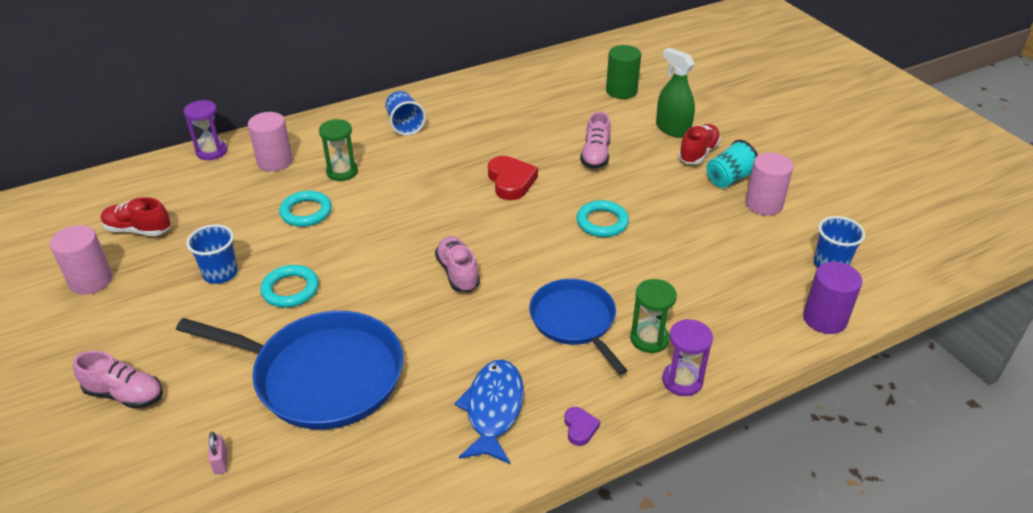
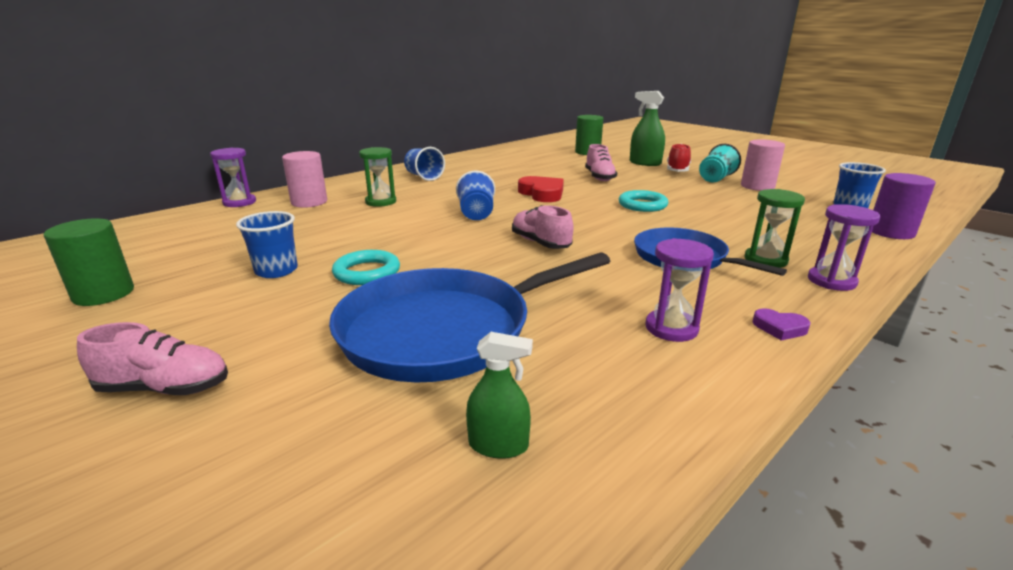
camera: 15 degrees left, 15 degrees down
(91, 280) = (103, 294): pink cylinder -> green cylinder
(138, 230) = (164, 253): red shoe -> none
(220, 462) = (343, 439): pink padlock -> none
(306, 212) = (357, 225): turquoise ring -> none
(308, 489) = (498, 445): none -> green spray bottle
(322, 375) = (444, 330): blue pan -> blue pan turned 150 degrees clockwise
(424, 211) = (476, 214): none -> blue cup
(493, 409) = (671, 328): blue fish -> purple hourglass
(580, 428) = (779, 328): purple heart -> purple heart turned 135 degrees clockwise

